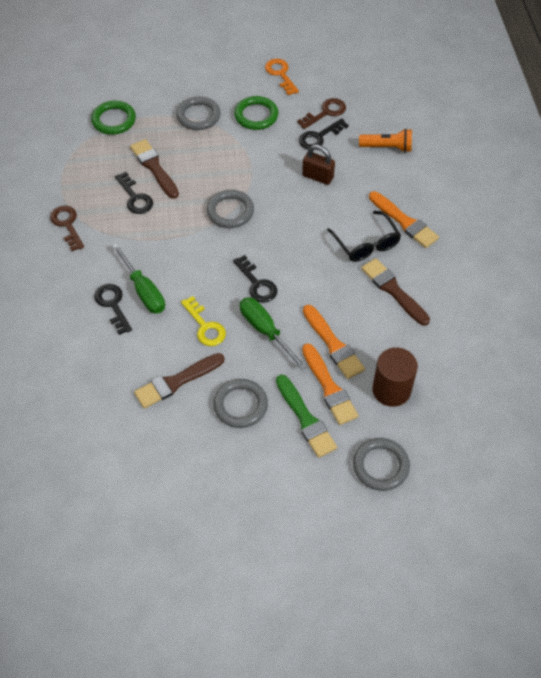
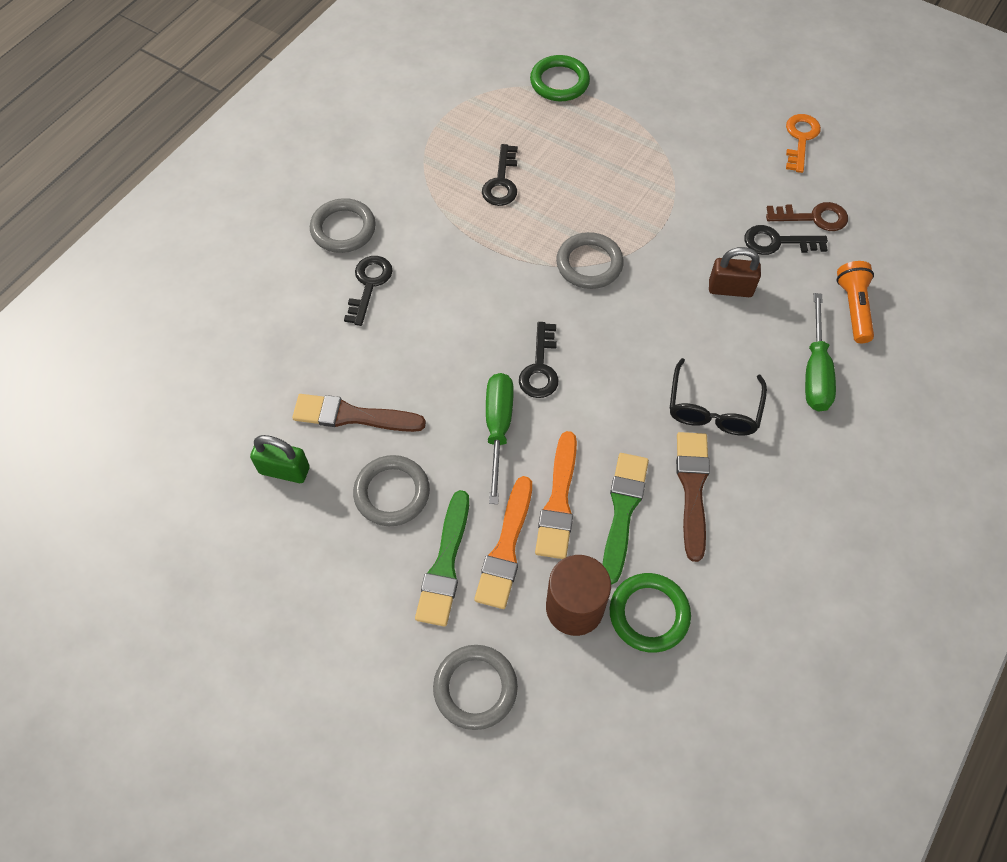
camera: 40 degrees right, 5 degrees up
(67, 225) = (406, 167): brown key -> none
(144, 291) = (414, 291): green screwdriver -> green screwdriver (815, 371)
(154, 167) = (553, 161): brown brush -> none
(166, 438) = (284, 470): none -> green padlock
(198, 116) = (656, 132): grey ring -> grey ring (343, 229)
(205, 326) = (439, 376): yellow key -> none
(256, 115) = (724, 171): green ring -> green ring (649, 614)
(318, 176) = (730, 289): brown padlock -> brown padlock turned 60 degrees counterclockwise
(370, 326) = (623, 511): none -> green brush
(387, 147) = (853, 308): orange flashlight -> orange flashlight turned 135 degrees counterclockwise
(404, 222) = (787, 414): orange brush -> none

